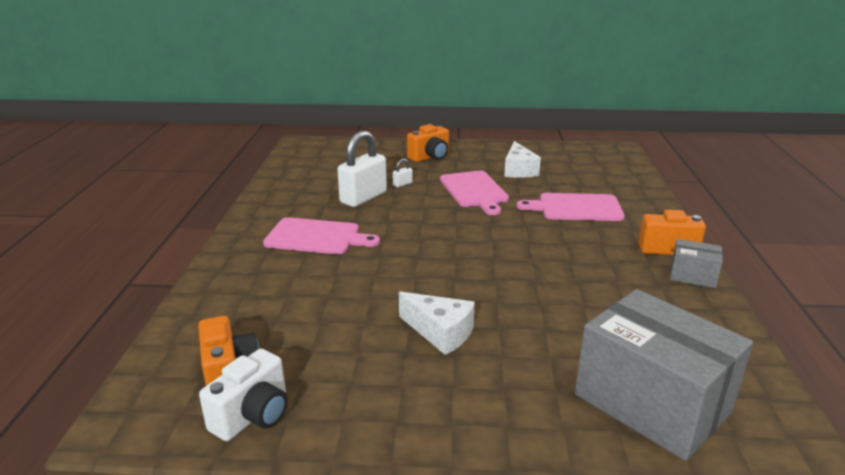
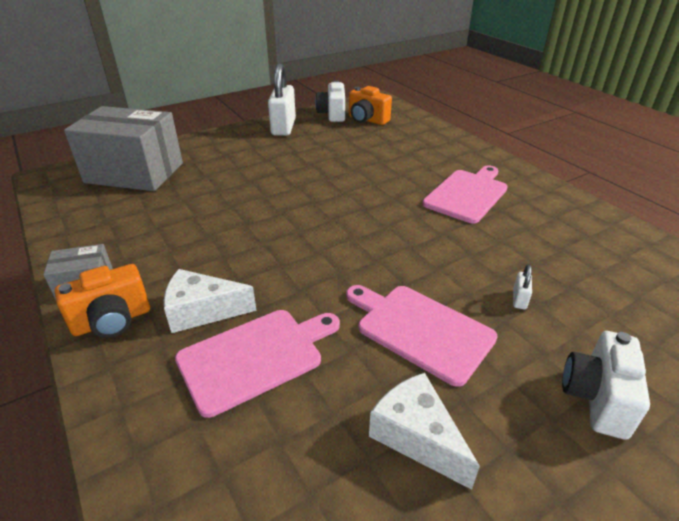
camera: 145 degrees right, 10 degrees up
(316, 237) = (467, 194): pink cutting board -> pink cutting board turned 150 degrees clockwise
(363, 198) = (516, 254): white padlock -> white padlock (283, 127)
(430, 157) = (596, 398): orange camera -> white camera
(440, 332) = (285, 166): white cheese -> white cheese (202, 311)

